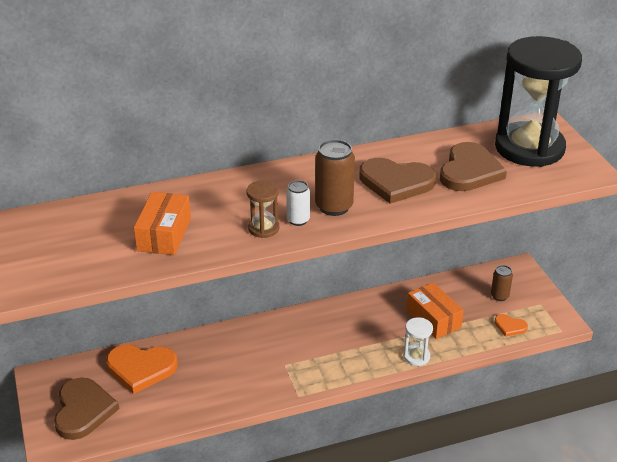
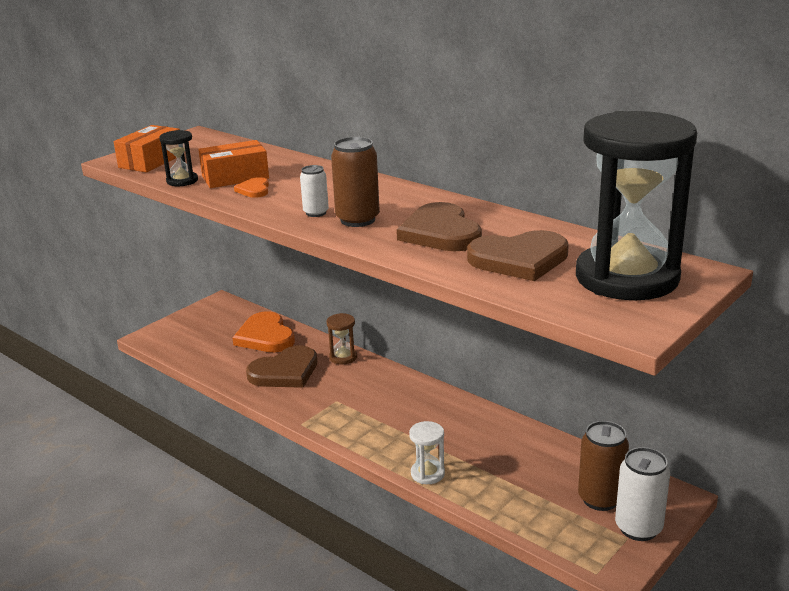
camera: 60 degrees right, 10 degrees down
(83, 410) = (197, 333): brown heart -> brown heart (285, 372)
(134, 265) = (182, 181): none -> black hourglass
(263, 228) = (286, 205): brown hourglass -> brown hourglass (343, 357)
(433, 319) = (501, 464): orange box -> orange box (151, 161)
(499, 296) = (600, 499): brown can -> brown can, size x1.68
(510, 326) = (553, 525): orange heart -> orange heart (254, 190)
(536, 295) = (638, 528): none -> white can

